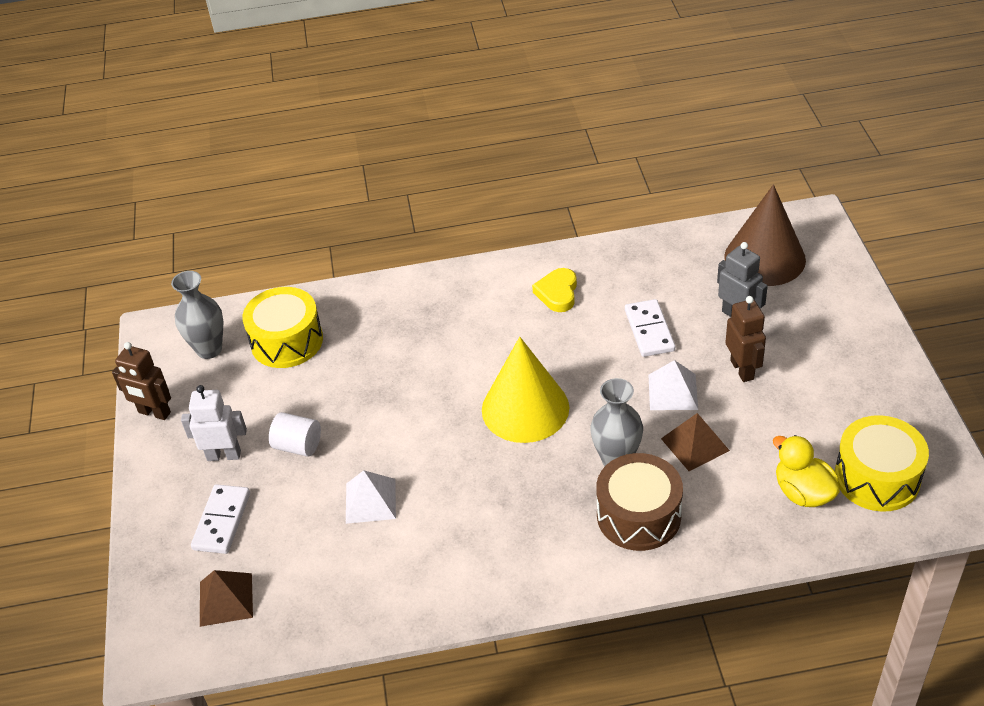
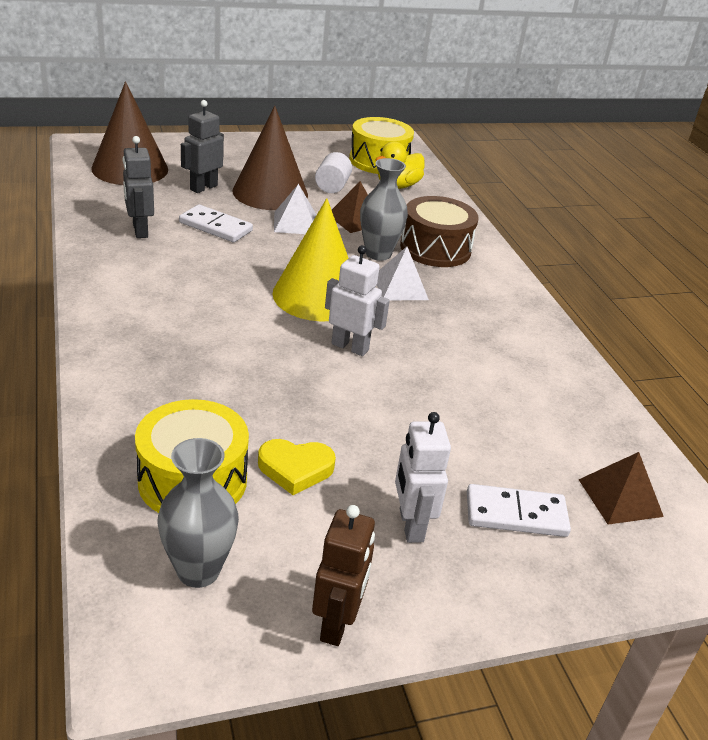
camera: 105 degrees left, 10 degrees down
(298, 446) = (385, 455): white cylinder -> white cylinder (332, 186)
(370, 501) = (455, 393): white pyramid -> white pyramid (400, 287)
(441, 430) = (350, 347): none -> white robot
(557, 293) = (149, 270): yellow heart -> yellow heart (295, 469)
(629, 280) = (140, 230): none -> grey robot
(649, 330) = (215, 227): white domino -> white domino turned 45 degrees clockwise
(742, 369) = (270, 192): brown robot -> brown cone

